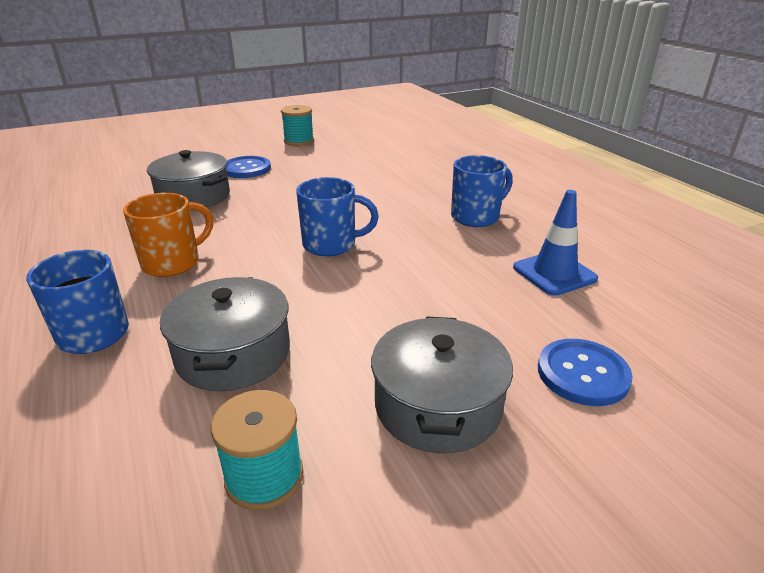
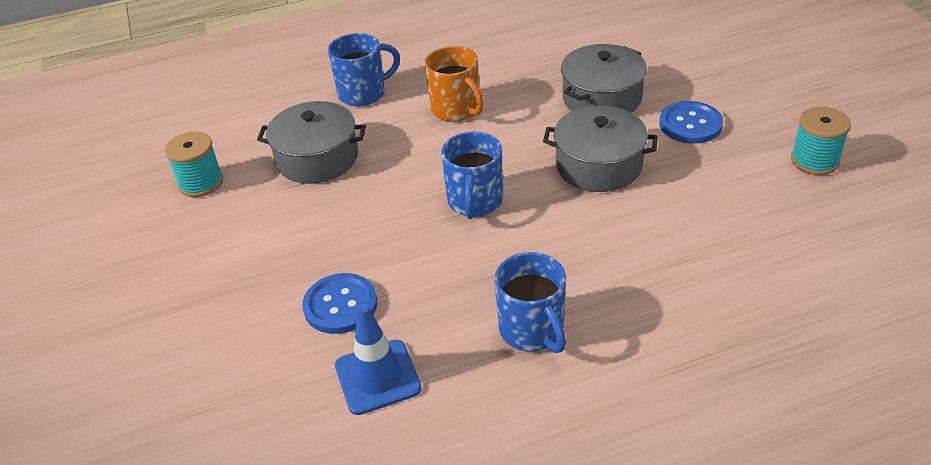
camera: 100 degrees right, 10 degrees up
(438, 405) = (222, 259): grey pot -> grey pot (598, 165)
(582, 374) = (218, 353): blue button -> blue button (340, 305)

